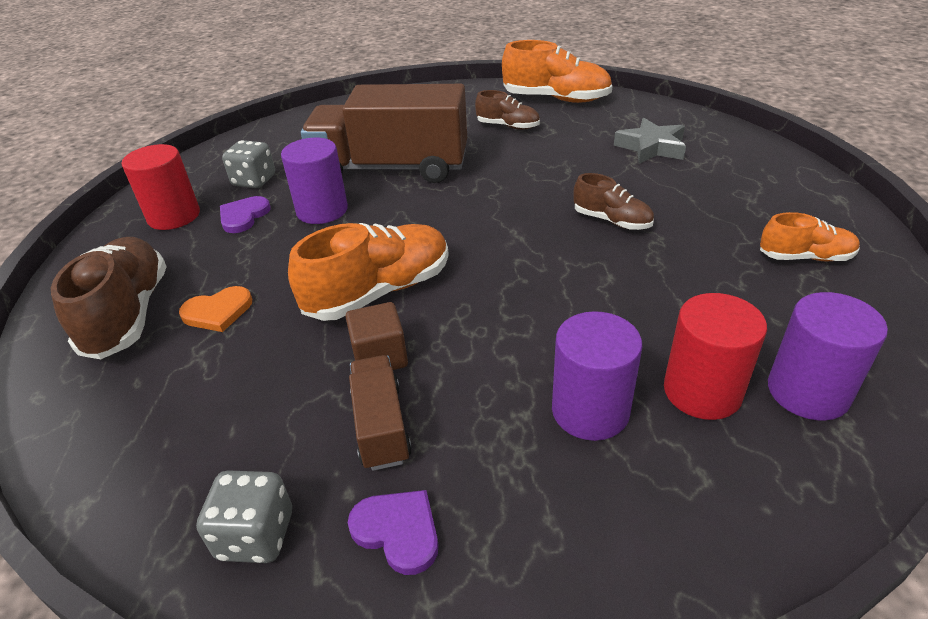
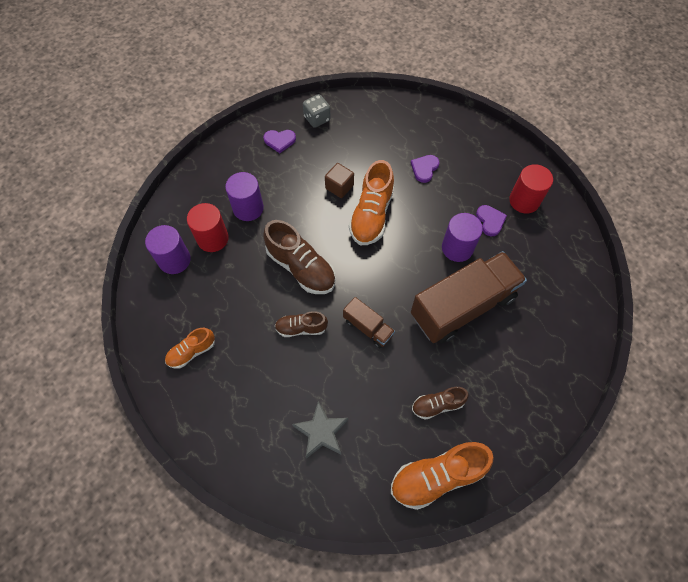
camera: 140 degrees right, 25 degrees up
(128, 314) = (457, 148): brown shoe -> brown shoe (301, 267)
(218, 312) = (424, 168): orange heart -> purple heart
(254, 181) = (524, 248): grey dice -> none
(381, 426) = (313, 164): brown truck -> brown truck (368, 327)

